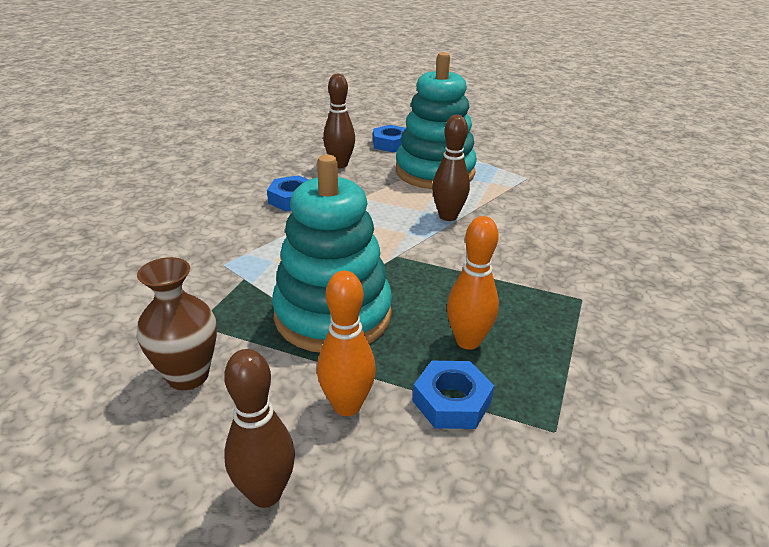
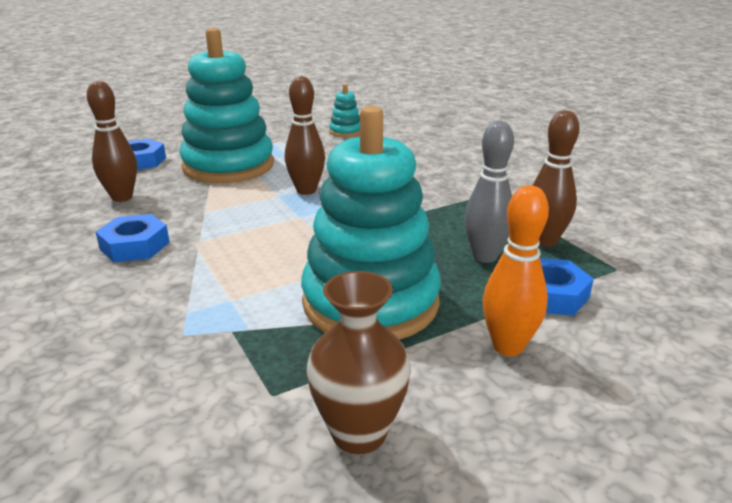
camera: 50 degrees left, 5 degrees down
(265, 493) = (586, 440): brown bowling pin -> brown bowling pin (545, 241)
(468, 341) = (485, 256): orange bowling pin -> grey bowling pin
(574, 183) = (345, 132): none -> turquoise stacking toy

